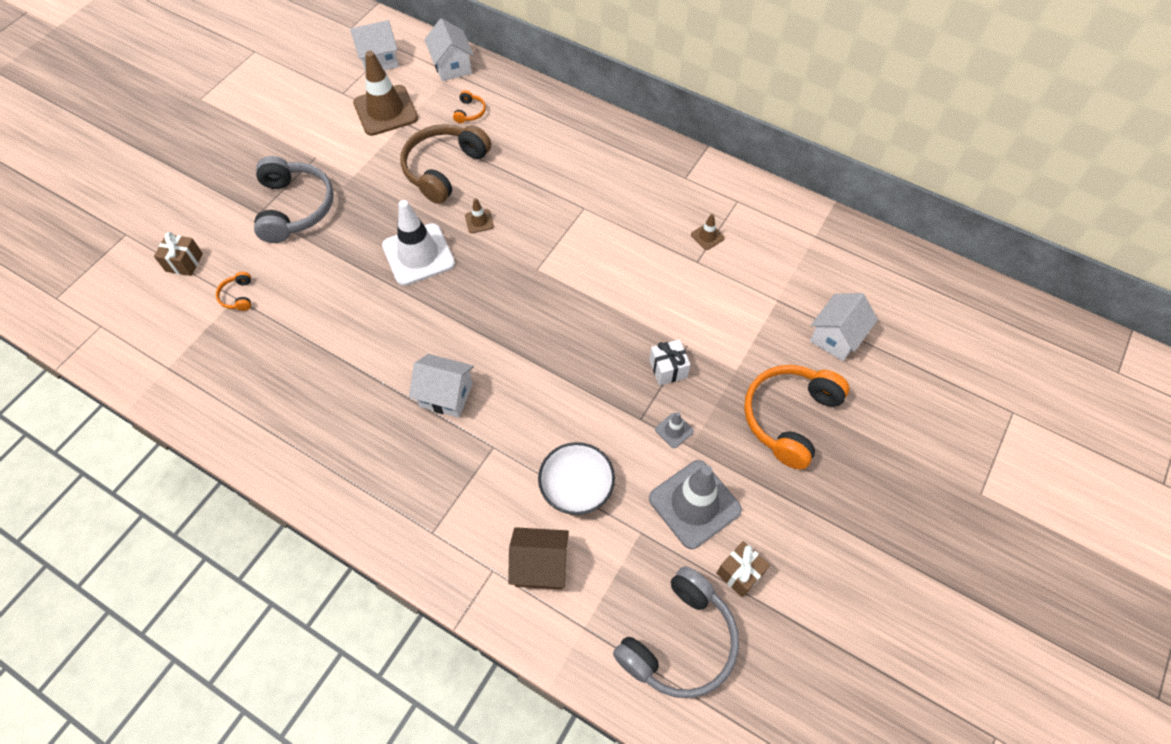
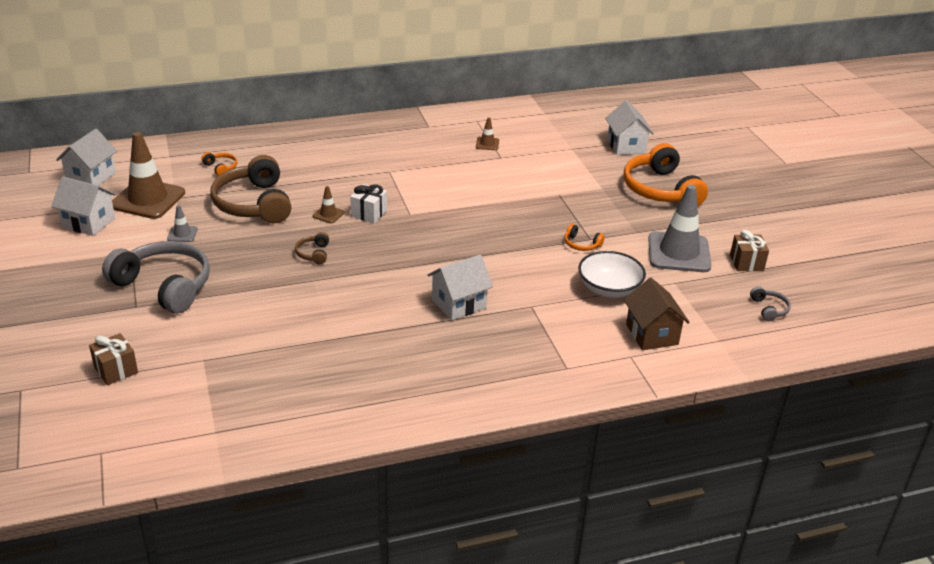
camera: 50 degrees left, 25 degrees down
(238, 296) = (204, 357): orange headphones -> orange headphones (581, 244)
(418, 254) = (313, 253): white traffic cone -> brown headphones
(452, 66) = (162, 153): white house -> white house (88, 223)
(540, 566) = (651, 334): brown house -> brown house turned 60 degrees counterclockwise
(668, 369) = (567, 209): white gift -> white gift (369, 213)
(674, 430) = (615, 231): grey traffic cone -> grey traffic cone (182, 234)
(679, 641) = (769, 309): grey headphones -> grey headphones, size x0.42

